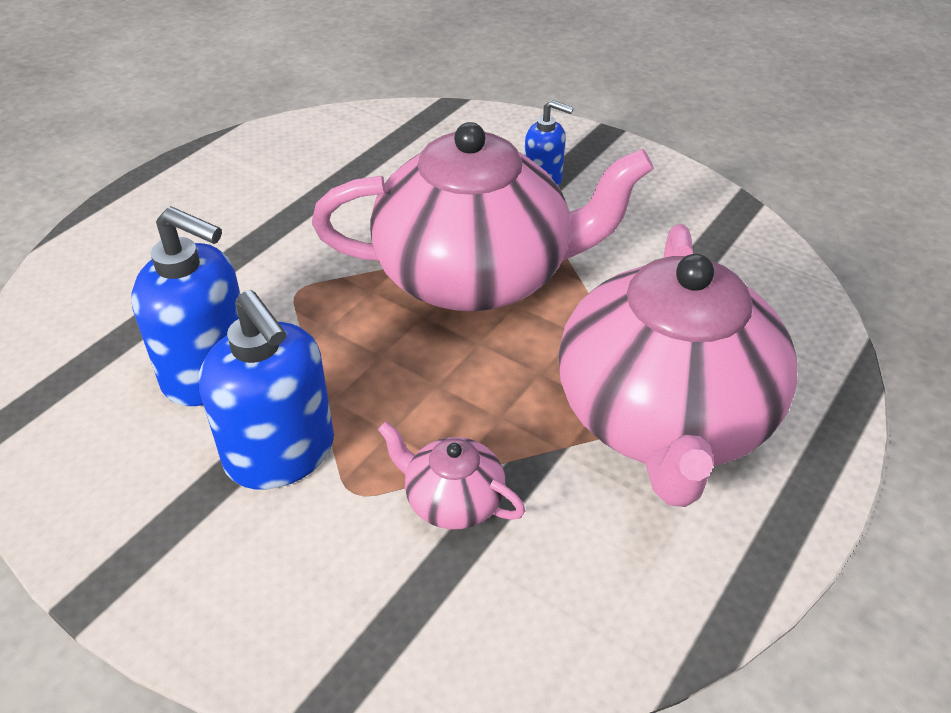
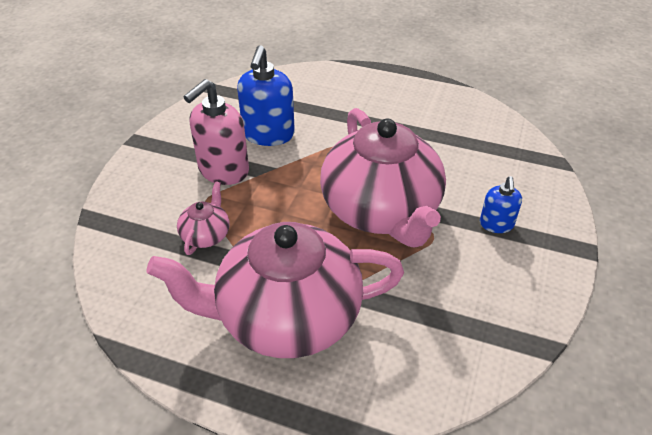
camera: 75 degrees right, 0 degrees up
(281, 454) = (223, 170): blue soap dispenser -> pink soap dispenser

